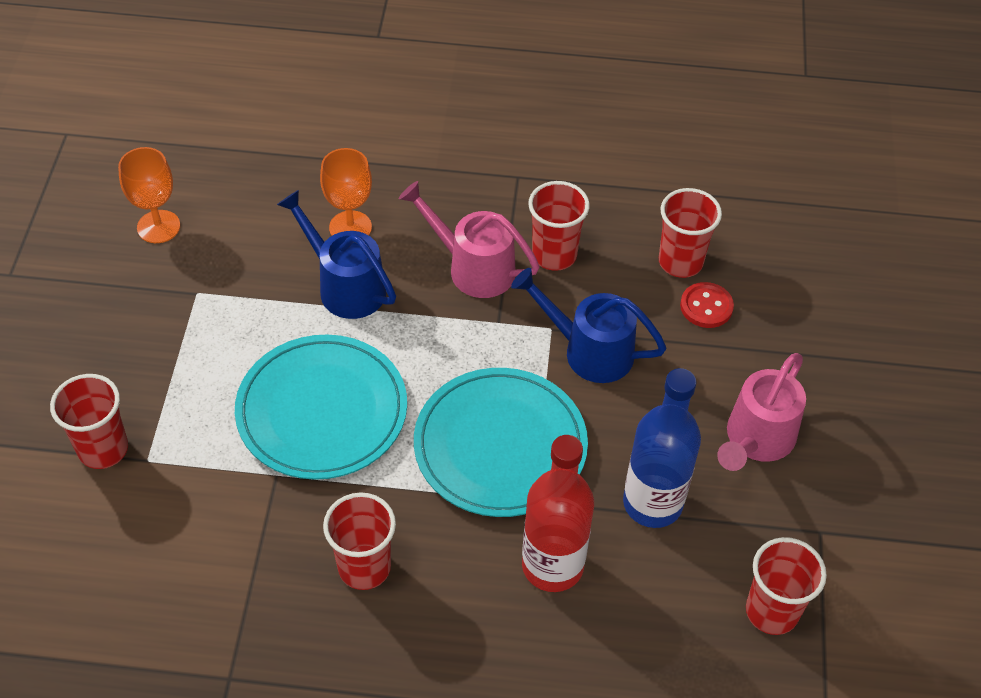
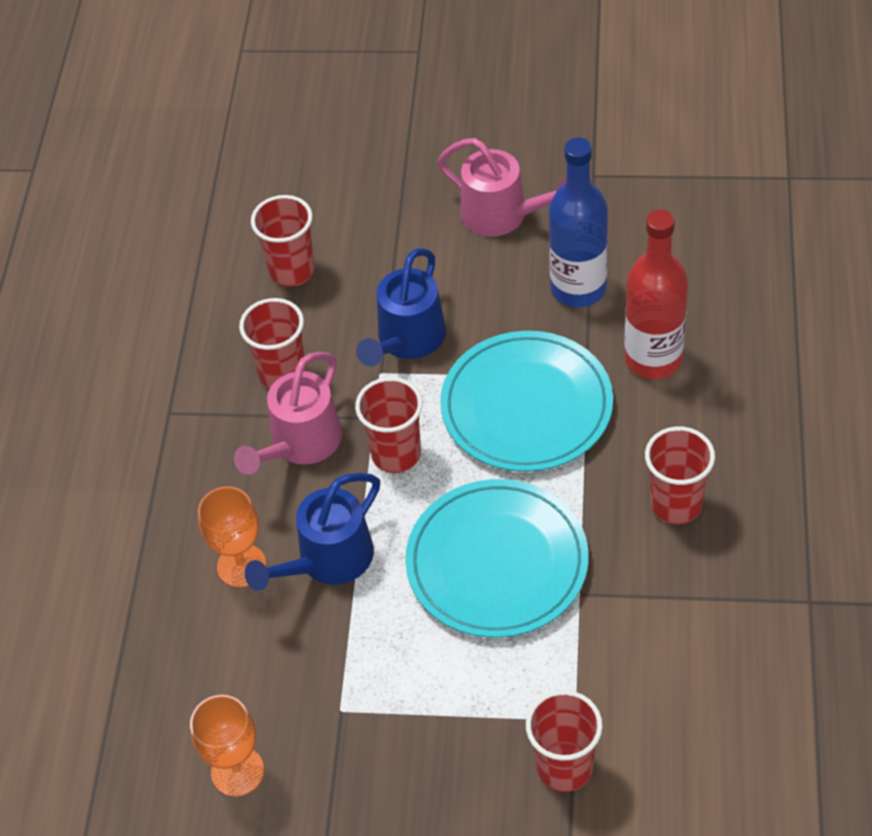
camera: 85 degrees left, 0 degrees up
(706, 306) = (349, 251): red button -> none
(771, 611) = (675, 208): red cup -> red cup (396, 454)

